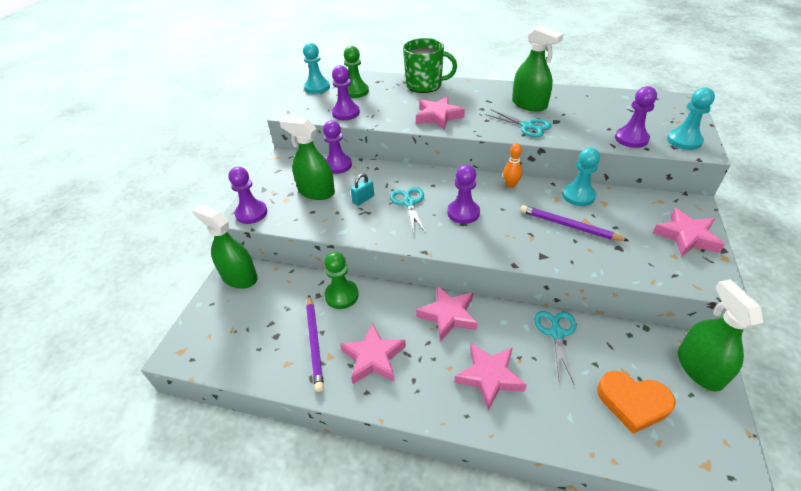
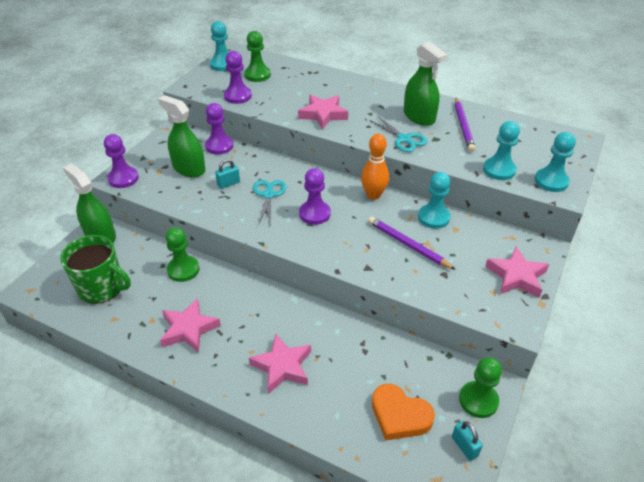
camera: 10 degrees right, 0 degrees up
(315, 343) = (143, 306): purple pencil -> purple pencil (463, 126)
(425, 85) = (327, 79): green mug -> green mug (102, 287)
(448, 315) = (270, 306): pink star -> none
(510, 185) = (373, 195): orange bowling pin -> orange bowling pin, size x1.50
(556, 333) = (362, 342): turquoise scissors -> none
(631, 139) = (499, 170): purple pawn -> turquoise pawn
(699, 368) = (478, 400): green spray bottle -> green pawn
(713, 421) = (464, 446): none -> turquoise padlock

